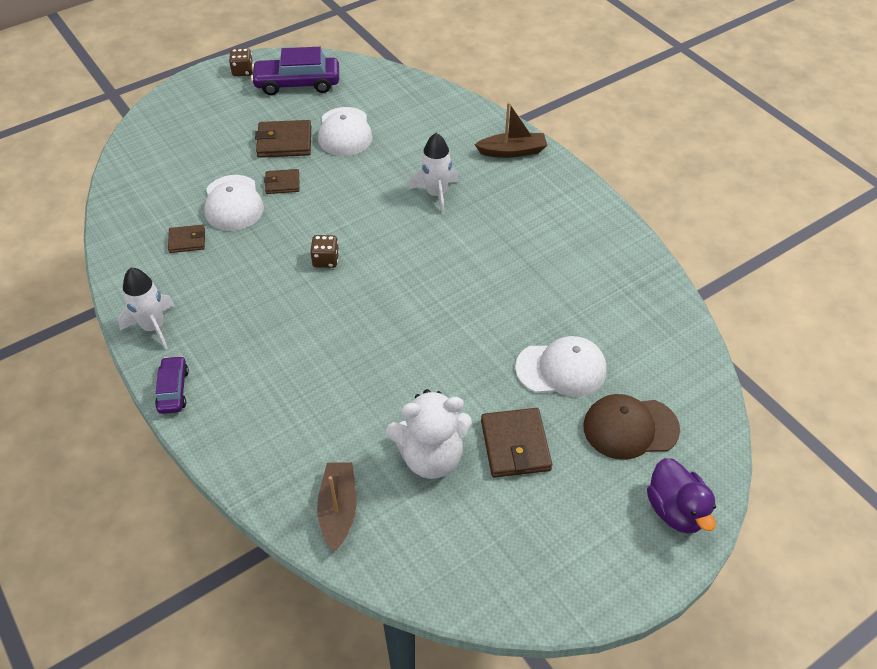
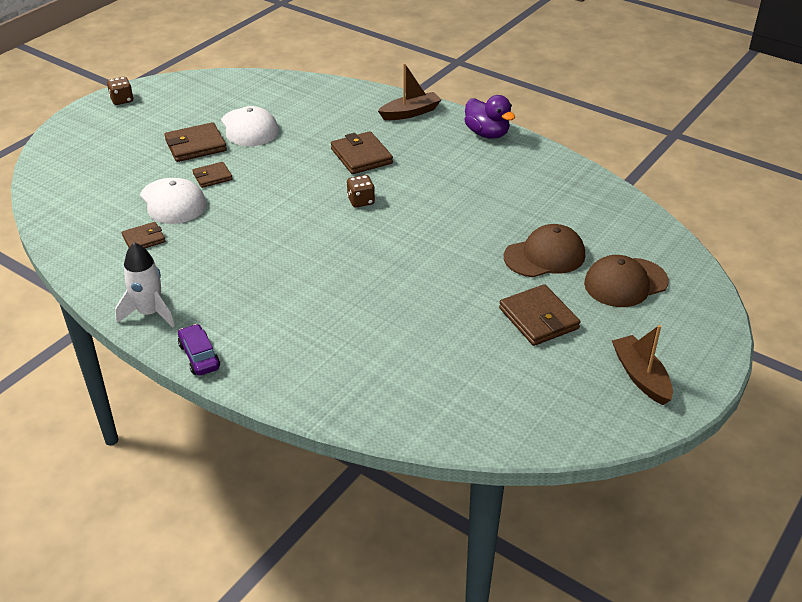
camera: 20 degrees left, 10 degrees down
(297, 83) = (182, 100): purple car -> none
(326, 260) = (288, 225): brown dice -> brown dice (361, 201)
(338, 510) = (412, 405): brown boat -> brown boat (640, 376)
(431, 457) = (471, 345): white teddy bear -> none
(436, 194) = (361, 156): white rocket -> brown wallet
(561, 369) = (544, 256): white cap -> brown cap
(676, 510) = (695, 329): purple duck -> purple duck (487, 134)

